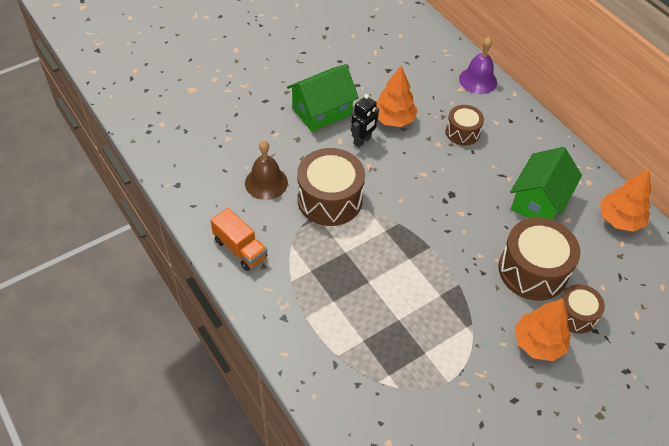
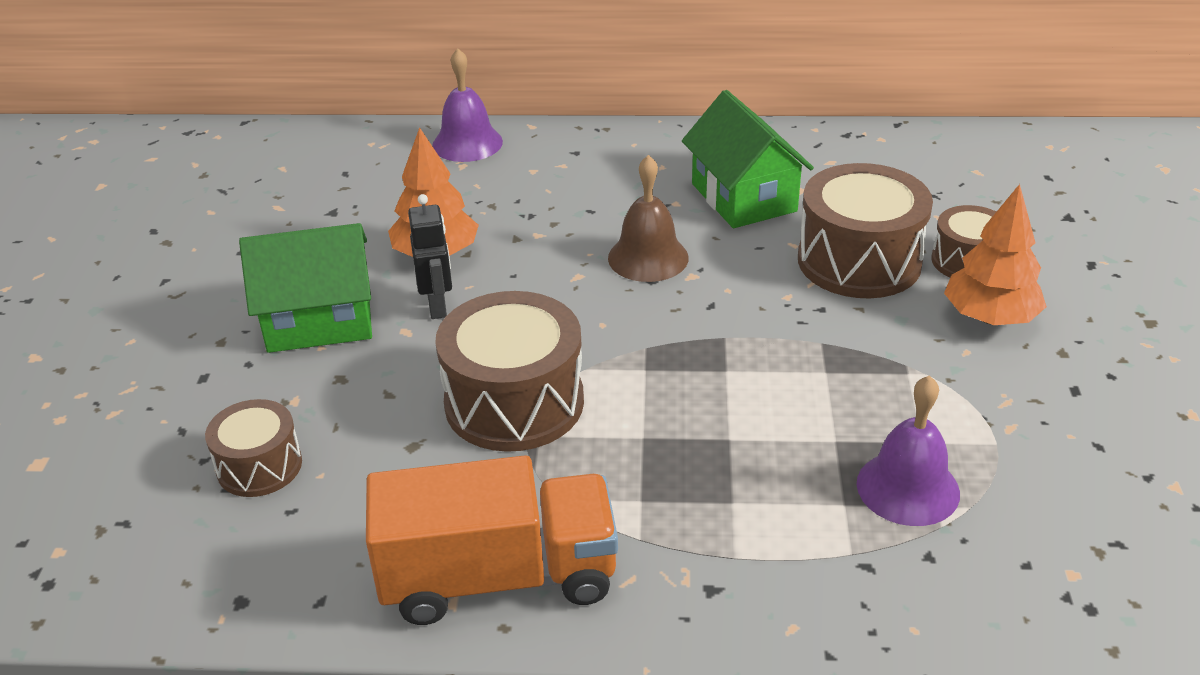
camera: 50 degrees left, 15 degrees down
(240, 249) = (498, 577): orange truck -> orange truck, size x1.66
(266, 182) = (387, 465): brown bell -> brown bell (648, 257)
(322, 111) = (319, 321): green house -> green house turned 75 degrees clockwise
(391, 359) = (908, 488): none -> purple bell
(462, 132) = (544, 202): brown drum -> brown drum (259, 466)
(619, 219) = (840, 150): orange tree -> none

